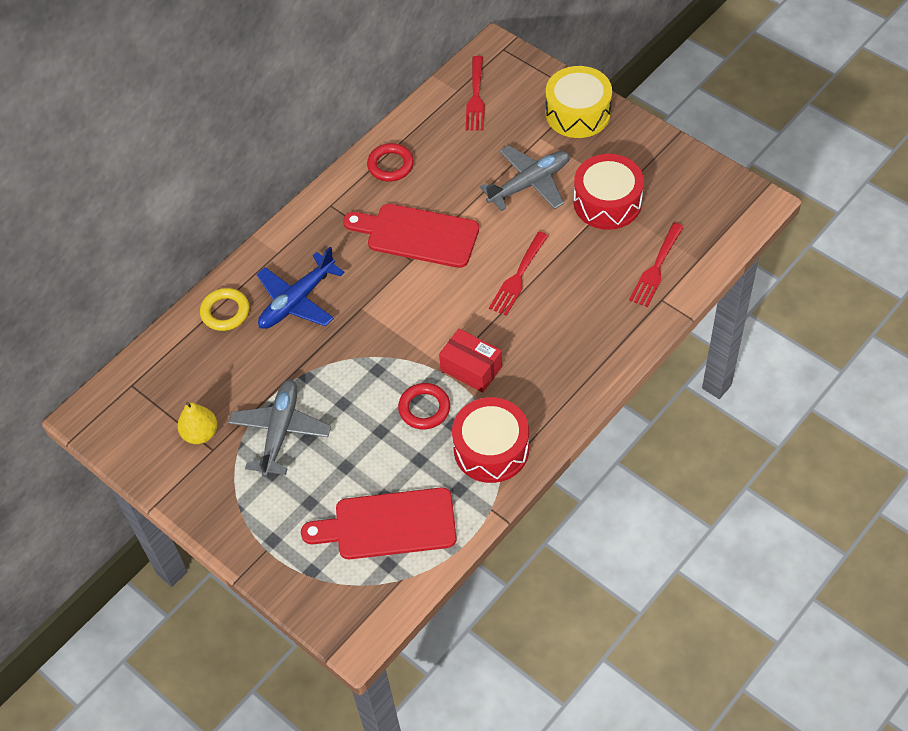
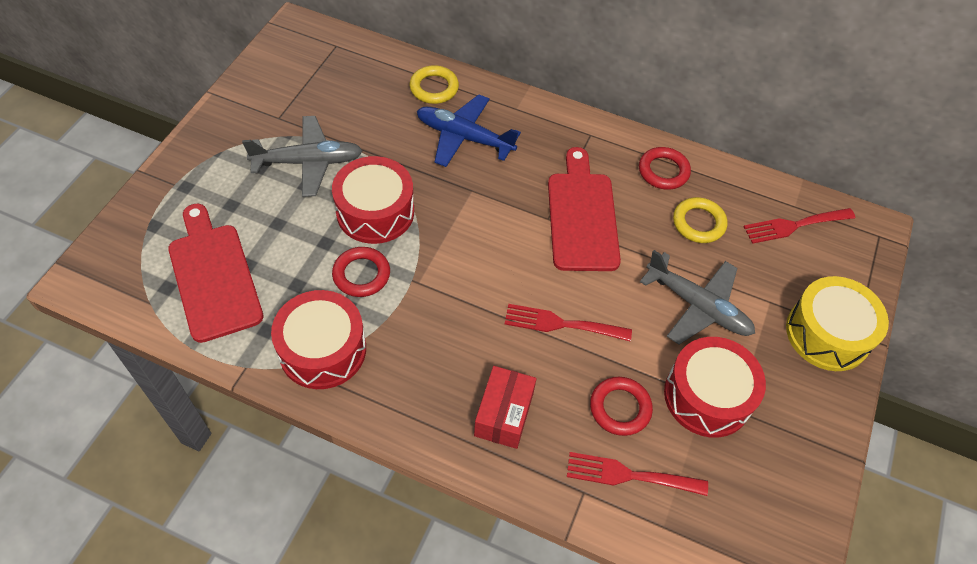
camera: 65 degrees right, 0 degrees up
(200, 433) = (294, 105): yellow pear -> none
(359, 386) = (375, 212): none -> red drum
(452, 158) = (698, 223): none -> yellow ring
(471, 368) = (423, 306): red box -> red box (503, 414)
(602, 259) = (620, 408): none -> red ring

